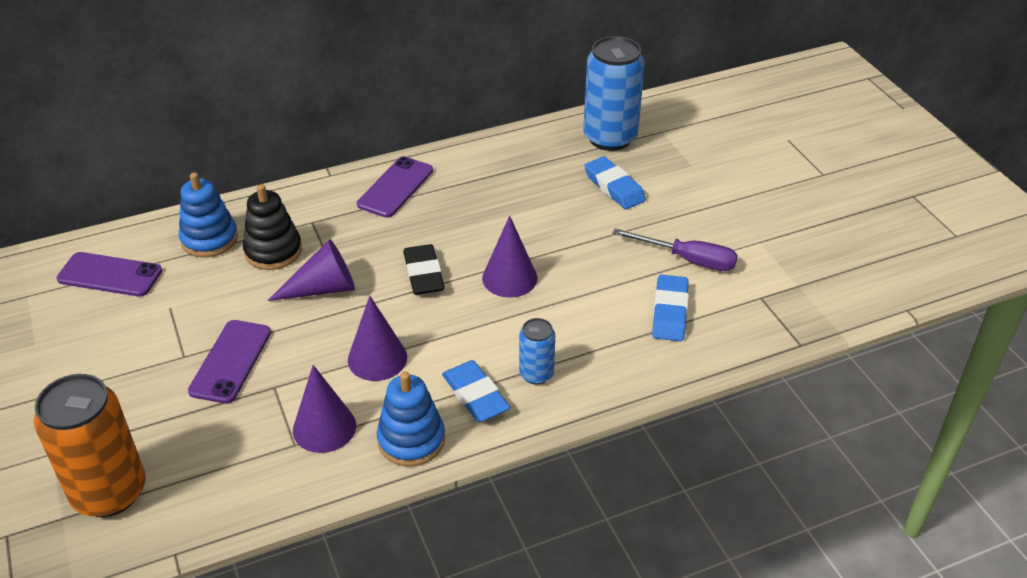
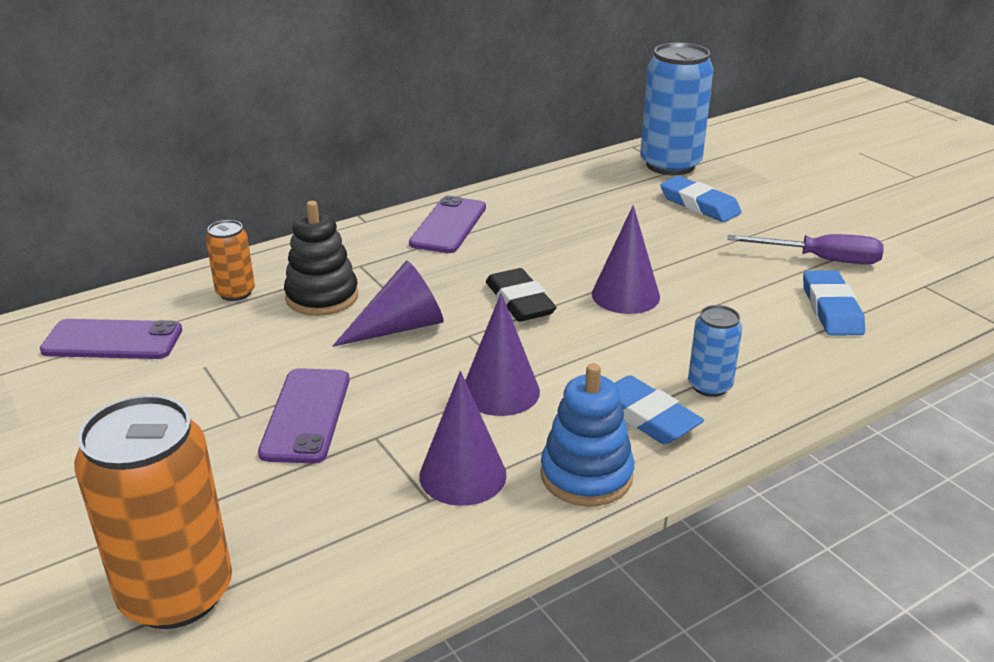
camera: 10 degrees left, 10 degrees down
(209, 239) = (235, 293): blue stacking toy -> orange can

